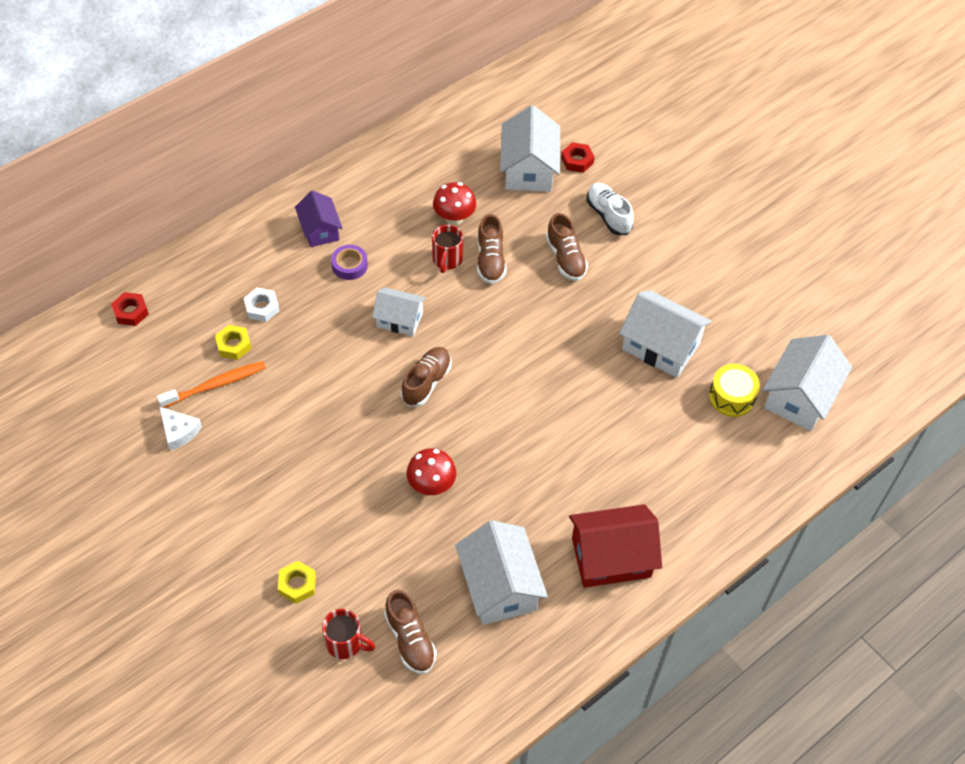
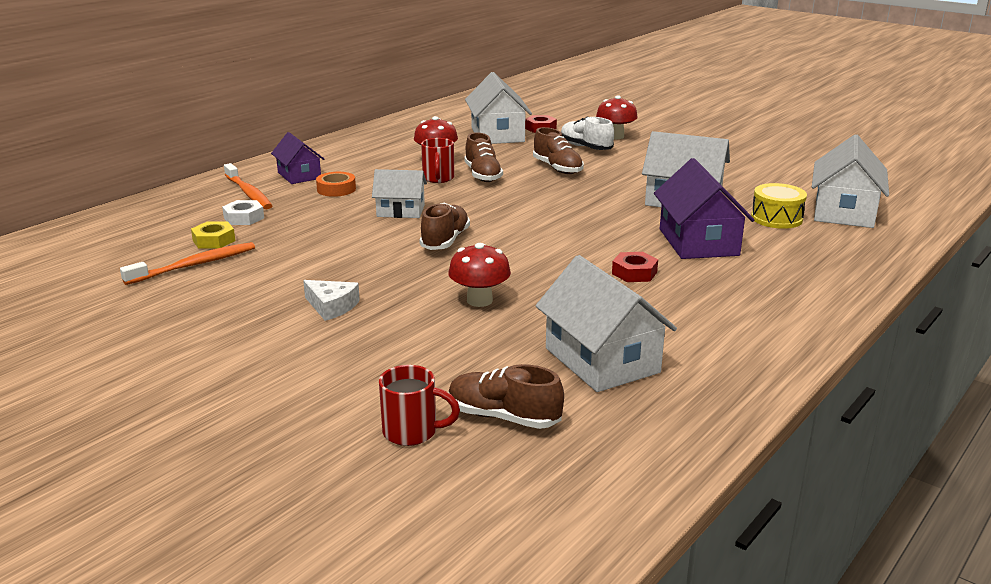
camera: 10 degrees left, 30 degrees down
(131, 312) = (88, 233): red nut -> red nut (634, 273)
(179, 431) = (149, 298): white cheese -> white cheese (331, 306)
(270, 259) = (248, 193): none -> orange toothbrush
(297, 584) = (328, 391): yellow nut -> none
(349, 265) = (336, 189): purple tape -> orange tape
(410, 639) = (503, 417): brown shoe -> brown shoe turned 150 degrees clockwise
(611, 557) = (725, 324): red house -> none
(643, 426) = (698, 242): none -> purple house
(647, 194) = (615, 136): none -> red mushroom

